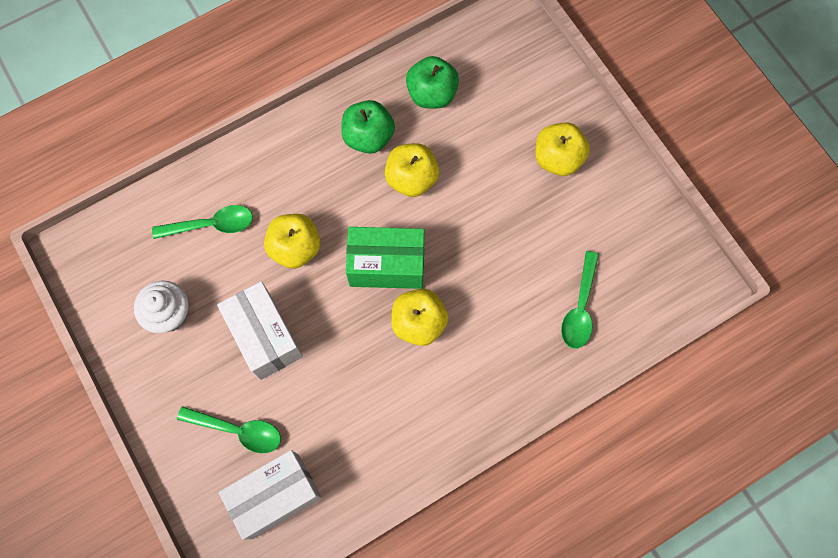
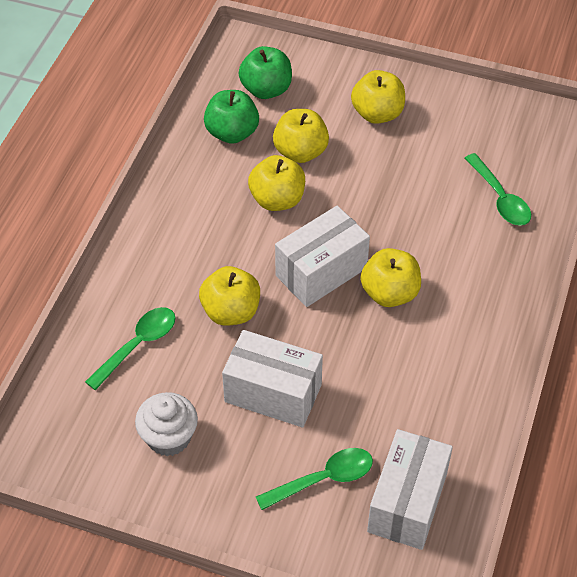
camera: 40 degrees left, 20 degrees down
(368, 137) = (210, 194): green apple -> green apple (266, 89)
(387, 265) = (321, 271): green box -> white box
(467, 149) = (300, 152): none -> yellow apple

